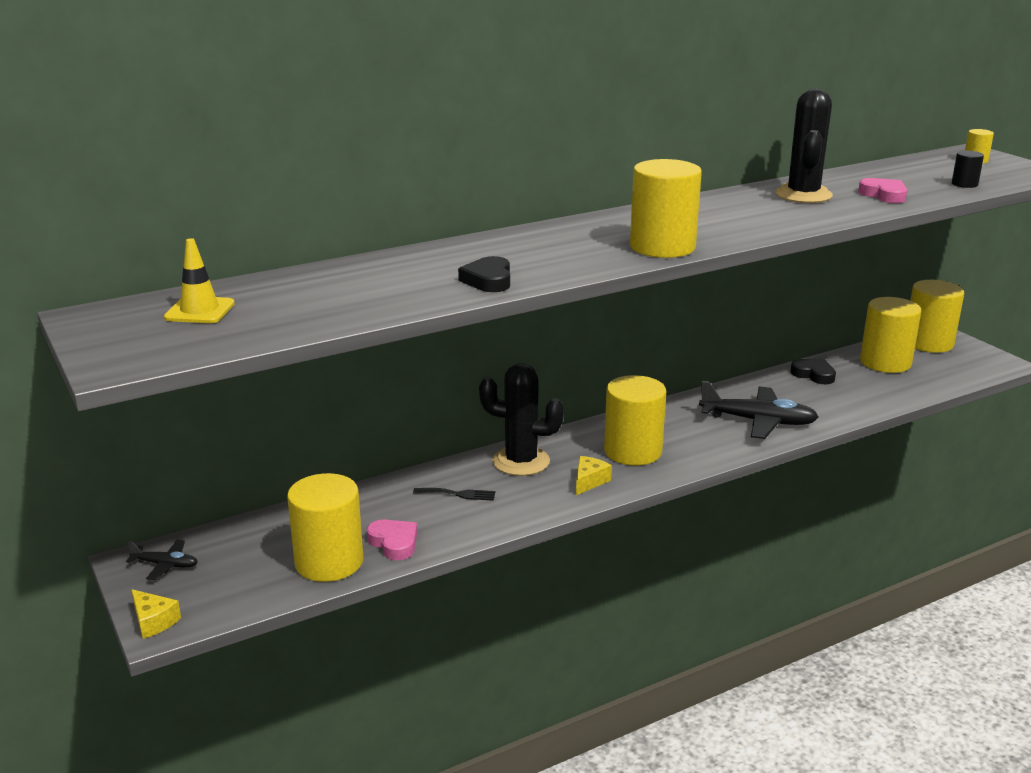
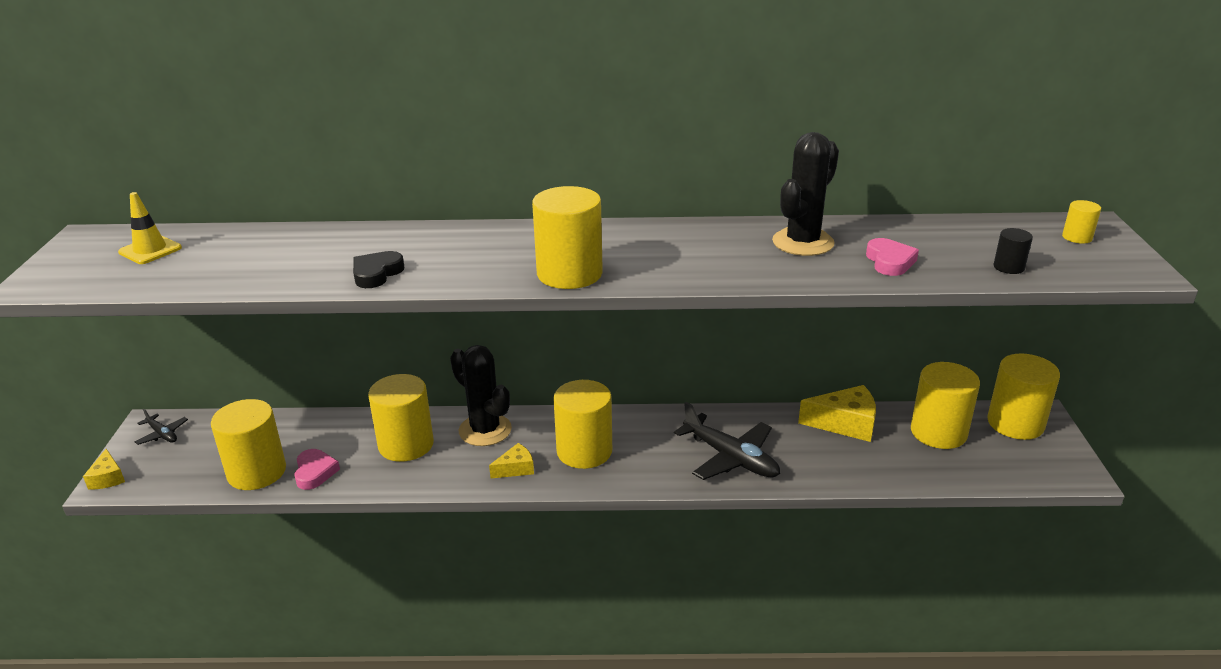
camera: 30 degrees right, 5 degrees up
(458, 494) = (406, 444): black fork -> yellow cylinder
(814, 374) = (845, 424): black heart -> yellow cheese

